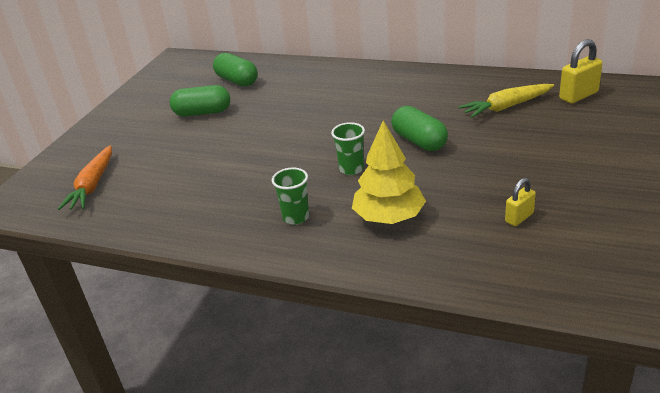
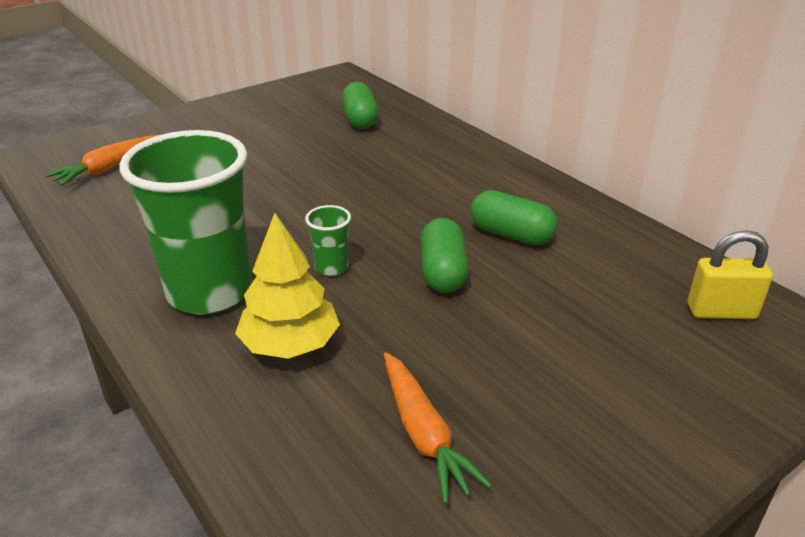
camera: 30 degrees right, 0 degrees up
(202, 113) = (286, 139): green capsule -> green capsule (511, 234)
(296, 217) = (209, 292): green cup -> green cup, size x2.40
(506, 107) = (602, 280): yellow carrot -> none
(519, 217) = (423, 434): yellow padlock -> orange carrot

